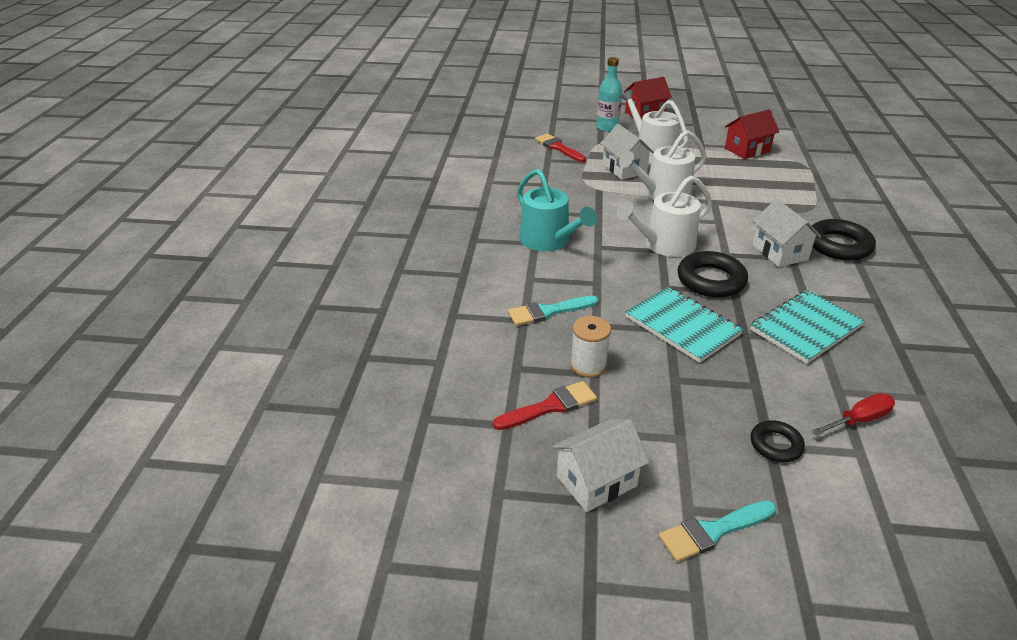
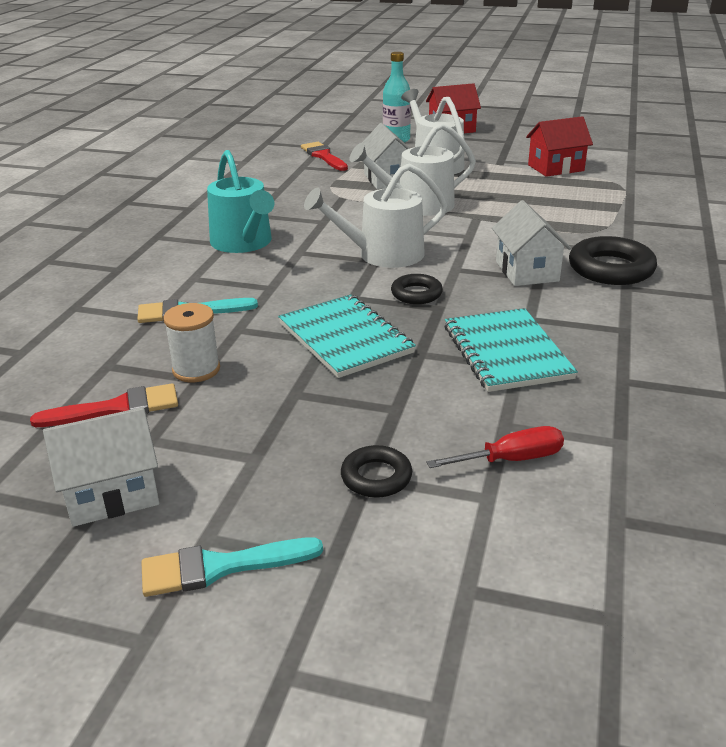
camera: 10 degrees right, 5 degrees down
(711, 280) = (416, 294): black ring -> black ring, size x0.58
(805, 328) = (506, 352): turquoise notebook -> turquoise notebook turned 75 degrees counterclockwise

